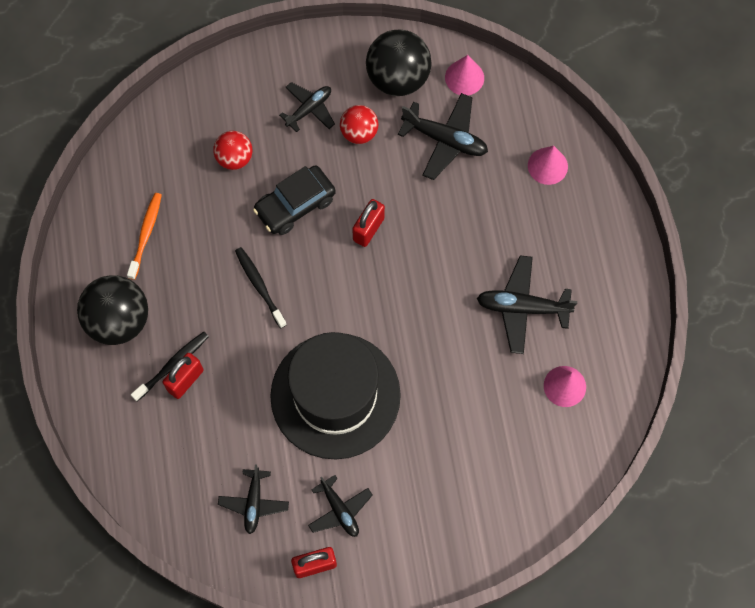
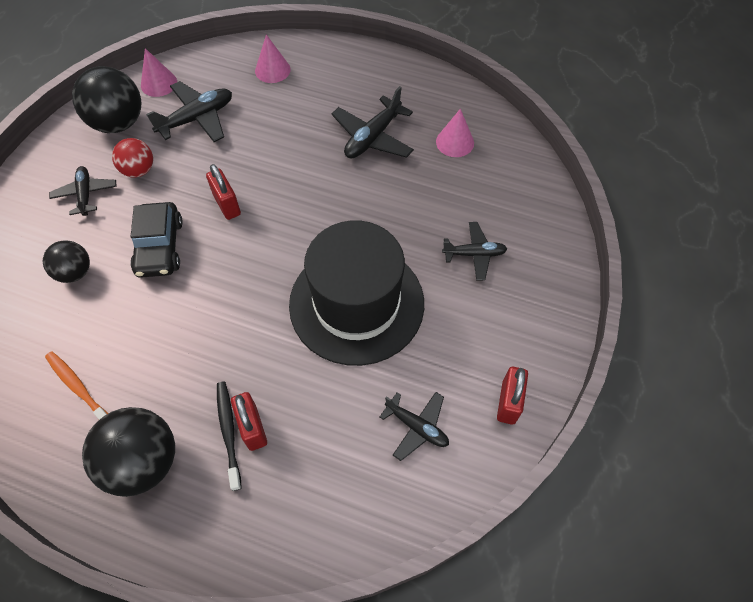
camera: 60 degrees left, 10 degrees down
(234, 158) = (75, 272): red ball -> black ball
(259, 286) = (210, 313): black toothbrush -> none
(339, 510) = (466, 354): black plane -> black plane (474, 254)

